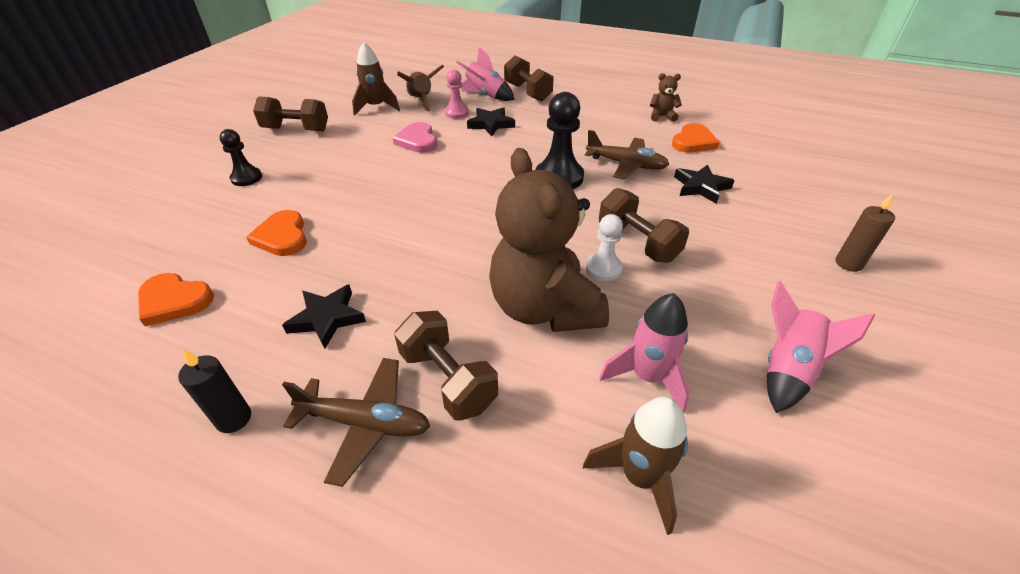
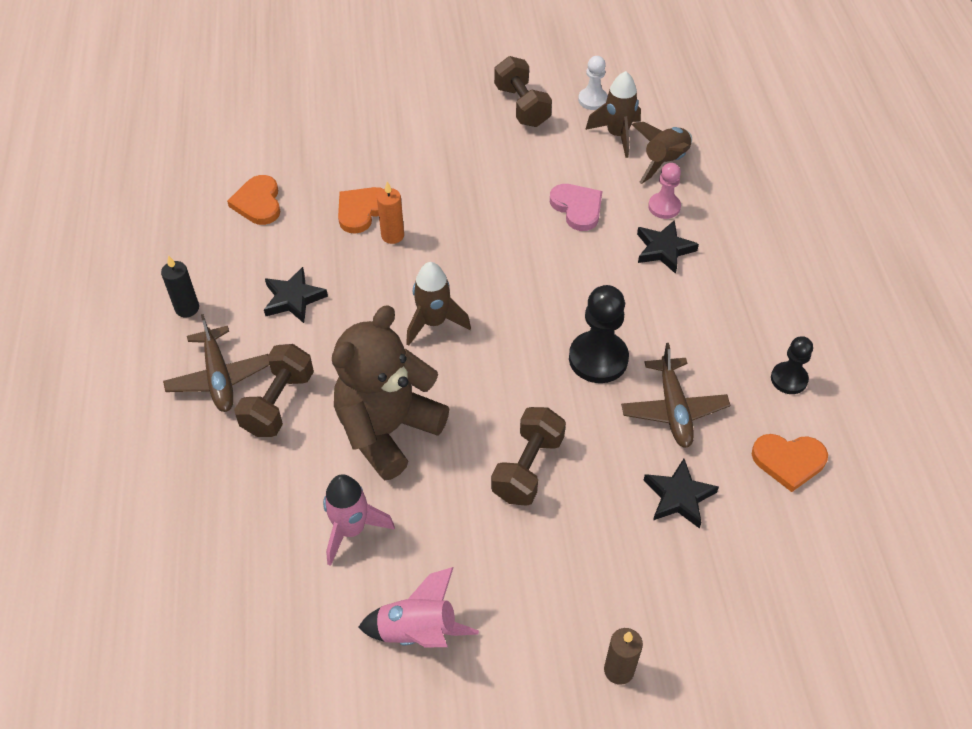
camera: 60 degrees right, 10 degrees up
(246, 178) = (420, 131): black pawn -> black pawn (789, 379)
(333, 229) = (392, 236): none -> orange candle
(417, 140) = (577, 208): pink heart -> pink heart turned 105 degrees clockwise
(485, 96) = (730, 210): pink rocket -> none
(527, 92) = (777, 245): brown dumbbell -> none
(603, 268) = (467, 454): white pawn -> white pawn (592, 100)
(639, 477) = (256, 552): brown rocket -> brown rocket (434, 322)
(662, 116) = (833, 407): brown teddy bear -> none

